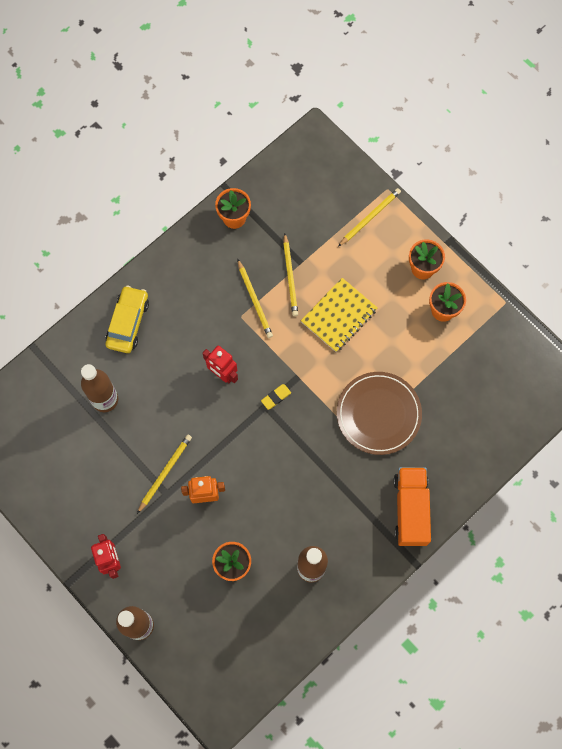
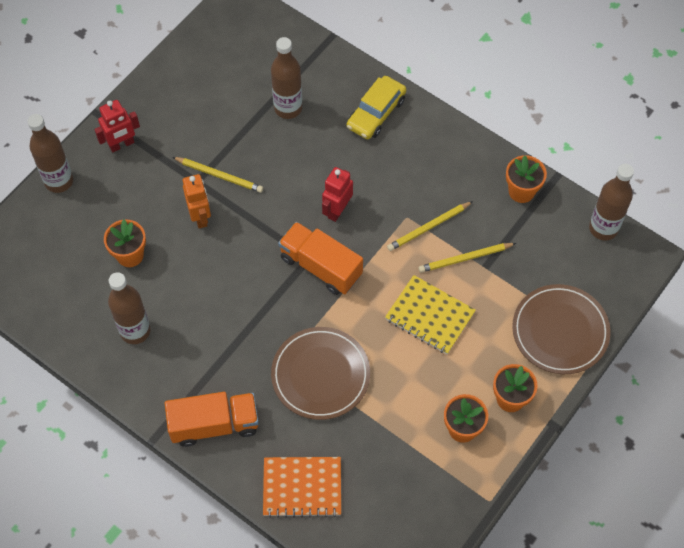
camera: 80 degrees right, 10 degrees down
(128, 322) = (376, 113): yellow car -> yellow car turned 120 degrees clockwise
(276, 397) = (320, 266): yellow eraser -> orange truck
(282, 162) = (603, 228): none -> brown bottle
(370, 217) = (560, 331): yellow pencil -> brown plate
(475, 445) = (302, 487): none -> orange notebook

